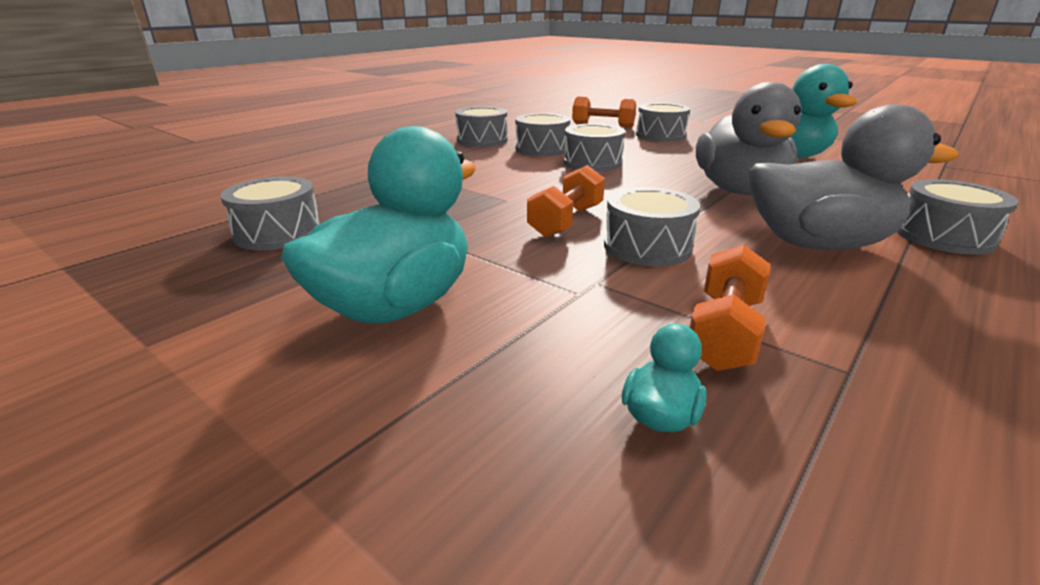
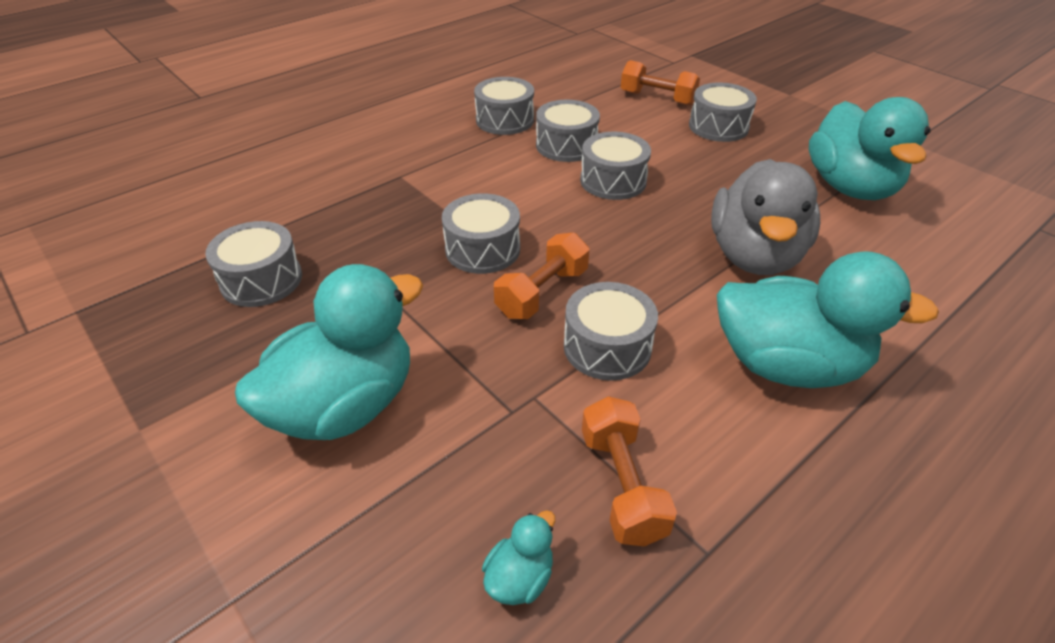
camera: 10 degrees right, 15 degrees up
(724, 332) = (622, 485): orange dumbbell -> orange dumbbell turned 45 degrees counterclockwise
(817, 244) = (787, 365): grey duck -> turquoise duck
(944, 237) = (937, 369): grey drum -> grey drum (482, 249)

